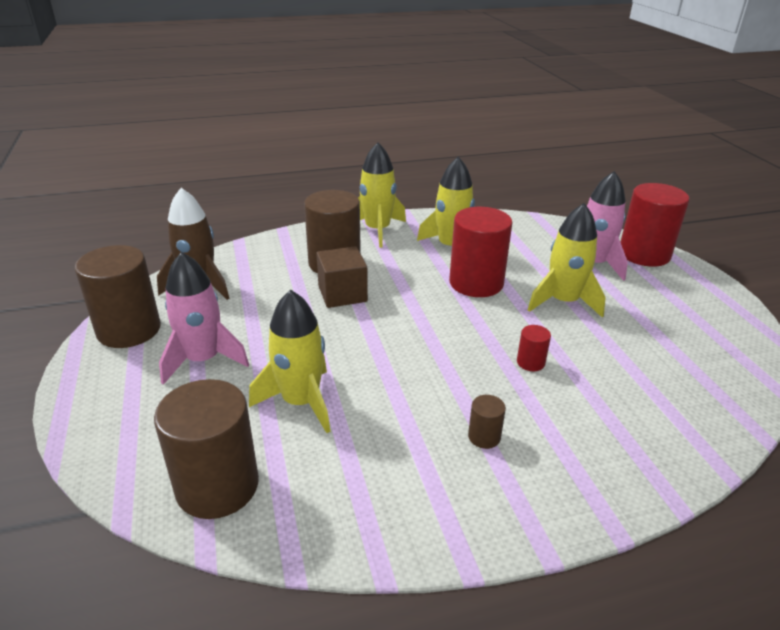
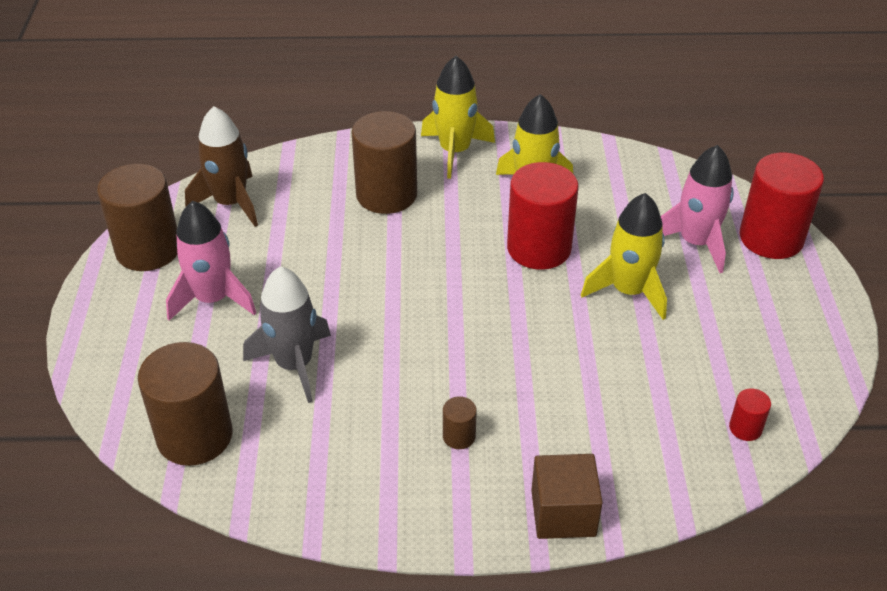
camera: 15 degrees right, 10 degrees up
(300, 402) = (294, 364): yellow rocket -> grey rocket
(342, 294) = (380, 239): brown cube -> brown cube (563, 513)
(530, 362) = (549, 362): red cylinder -> red cylinder (745, 428)

